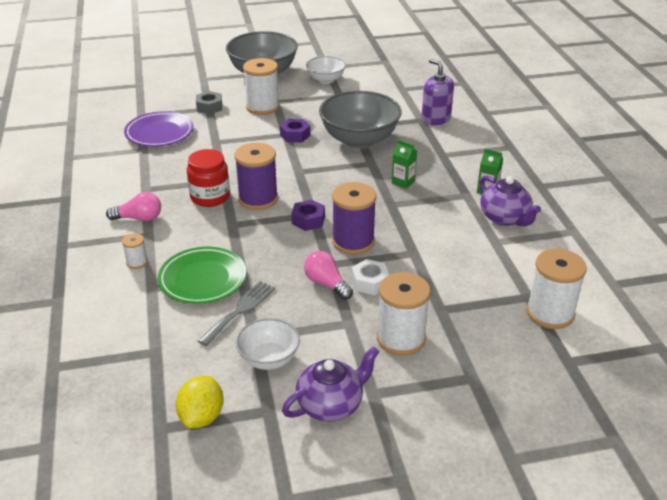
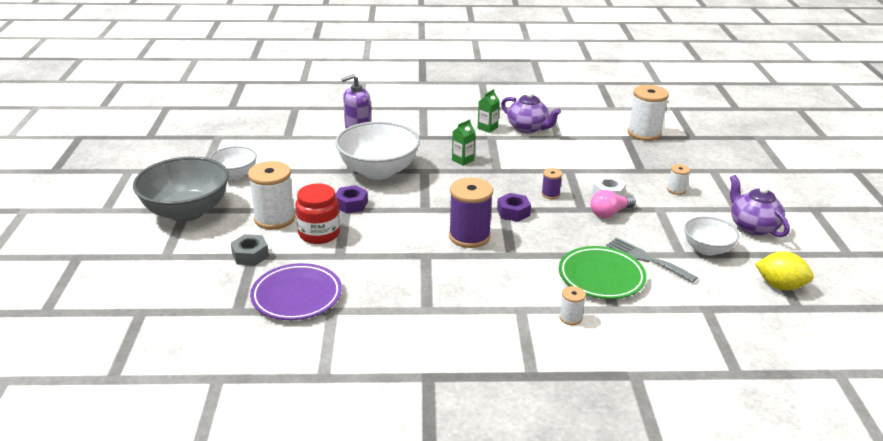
camera: 80 degrees left, 5 degrees down
(139, 218) = (488, 315): pink light bulb -> none
(210, 197) = (457, 265): red jar -> red jar (319, 233)
(353, 241) = (550, 194): purple spool -> purple spool, size x0.49
(359, 140) = (378, 171): grey bowl -> white bowl
(401, 338) = (676, 190): white spool -> white spool, size x0.49
(505, 218) = (528, 128): purple teapot -> purple teapot turned 60 degrees clockwise

